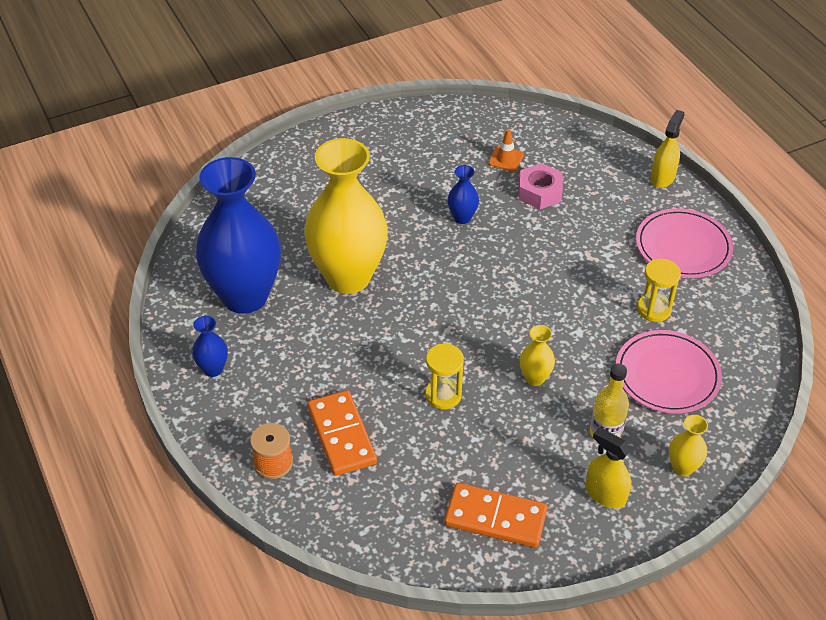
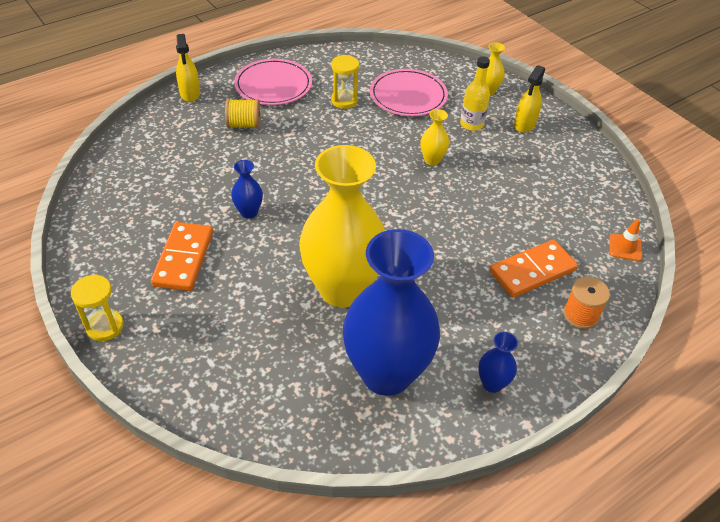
camera: 100 degrees left, 0 degrees up
(443, 395) = (467, 210): yellow hourglass -> yellow hourglass (105, 326)
(495, 517) = (569, 175): orange domino -> orange domino (183, 258)
(506, 159) = (162, 186): orange traffic cone -> orange traffic cone (625, 247)
(539, 192) = (211, 163): pink nut -> none
(604, 219) = (244, 125): none -> yellow spool
(662, 177) = (190, 93): yellow spray bottle -> yellow spray bottle turned 120 degrees counterclockwise

